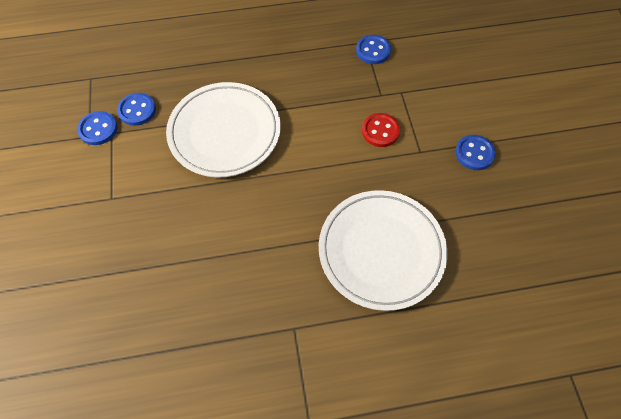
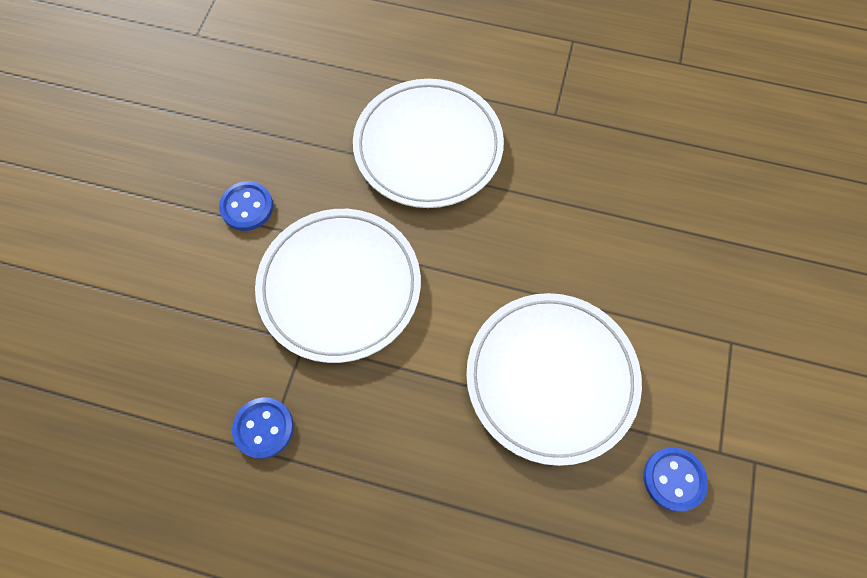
camera: 155 degrees left, 5 degrees up
(98, 129) = (740, 469): blue button -> none
(380, 131) = (340, 287): red button -> white plate

